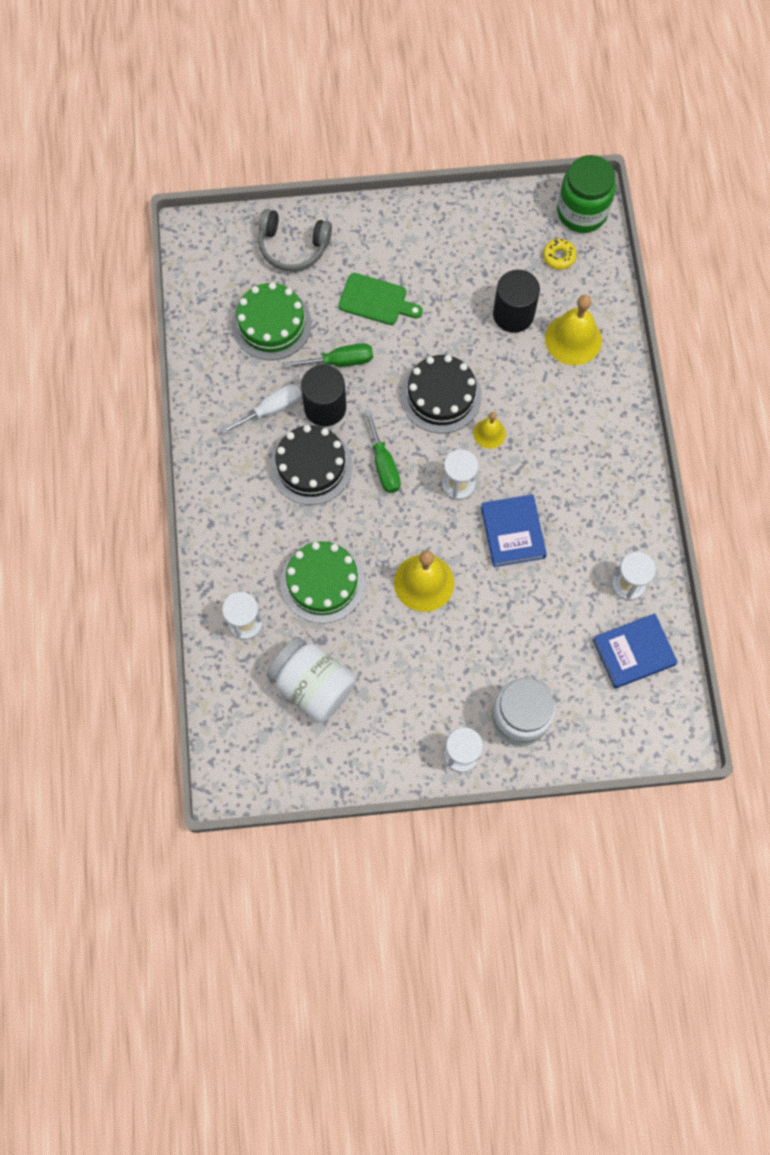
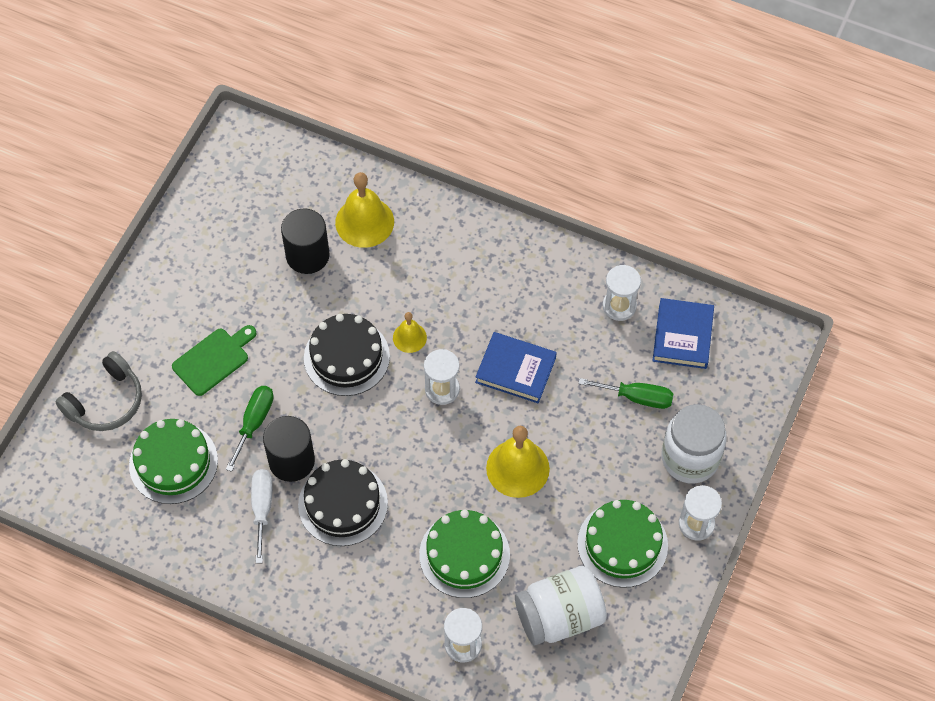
camera: 60 degrees left, 10 degrees down
(384, 465) = (382, 441): green screwdriver -> green screwdriver (637, 397)
(406, 703) = (622, 544): none -> green cake
(559, 257) = (277, 189): yellow donut -> none
(582, 212) = (247, 147): green jar -> none

